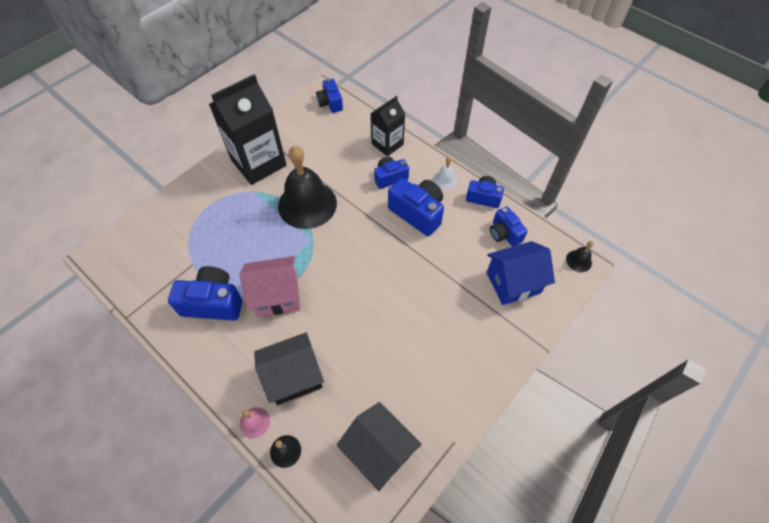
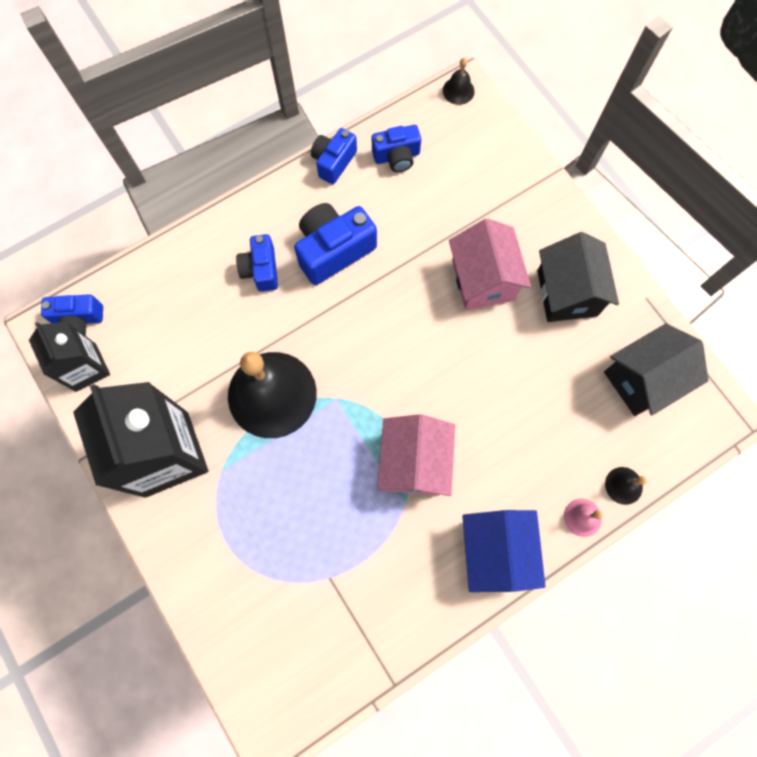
camera: 75 degrees left, 15 degrees up
(213, 302) = (402, 553): blue camera -> none
(294, 377) = (534, 460): black house -> black house (567, 293)
(387, 144) = (197, 257): black carton -> black carton (86, 367)
(427, 311) = (483, 280): none -> pink house
(445, 179) = (288, 199): white bell -> none
(513, 283) = (469, 171): blue house -> blue house (495, 551)

